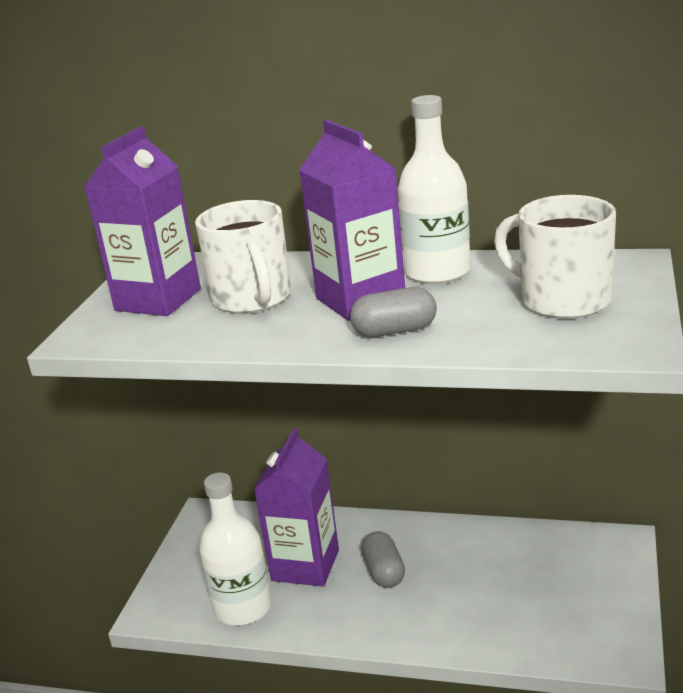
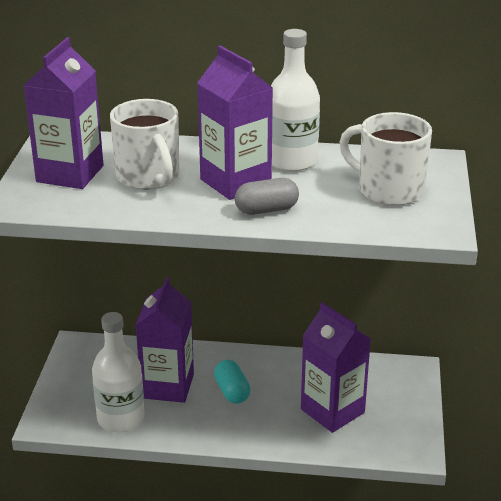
camera: 10 degrees left, 5 degrees up
(384, 572) = (232, 391): grey capsule -> turquoise capsule
(511, 598) = (332, 411): none -> purple carton

